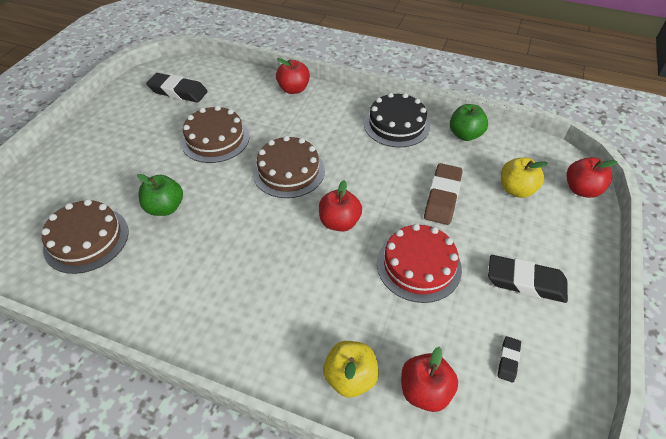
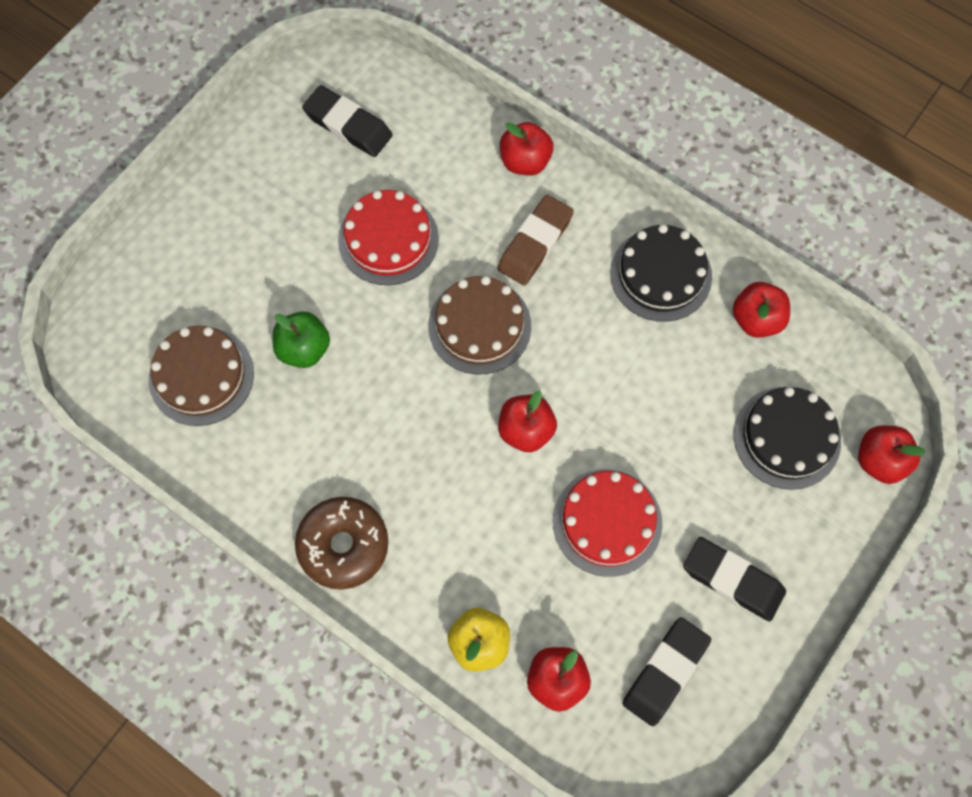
camera: 15 degrees right, 20 degrees up
(215, 139) = (388, 239): brown cake -> red cake
(217, 330) = (343, 546): none -> brown donut
(442, 197) = (678, 424): brown eraser -> brown eraser (535, 243)
(465, 135) = (756, 319): green apple -> red apple
(508, 360) = (665, 672): black eraser -> black eraser, size x2.04
(516, 190) = (787, 437): yellow apple -> black cake

